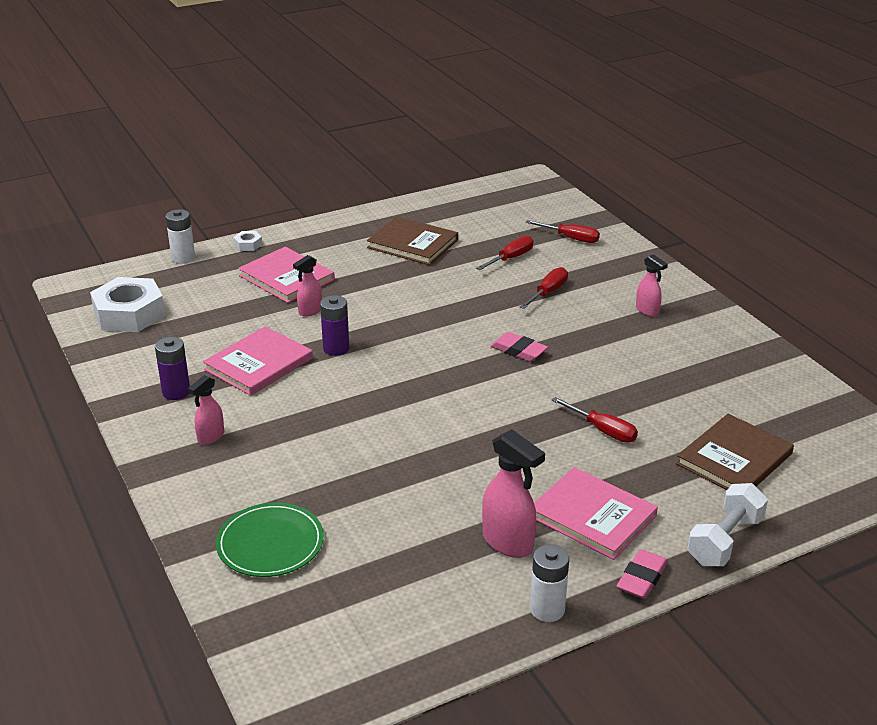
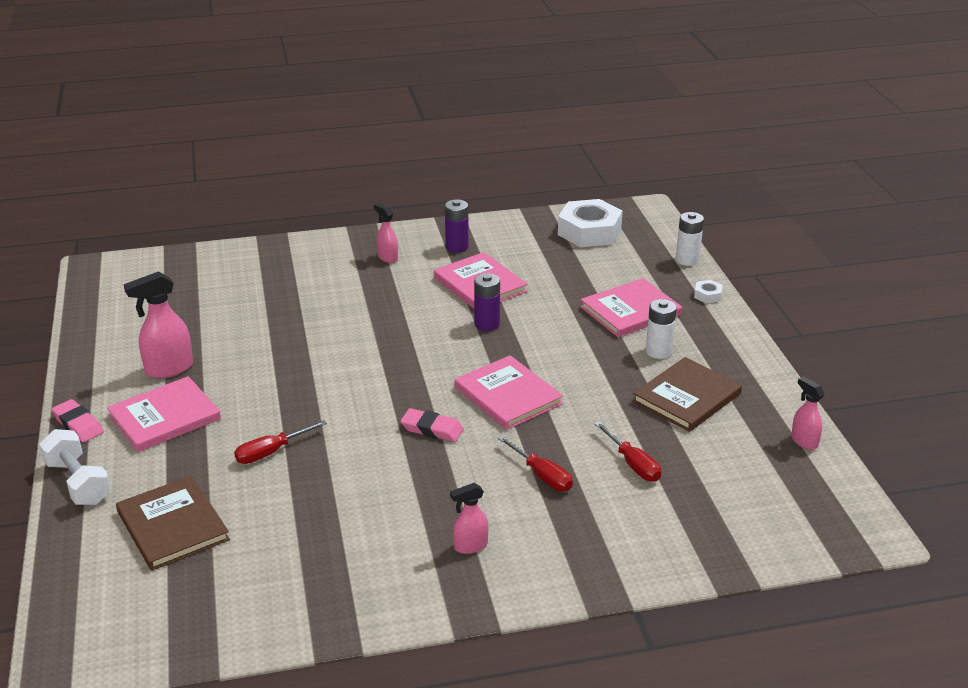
camera: 105 degrees right, 0 degrees up
(270, 543) = (248, 272): green plate -> none
(310, 311) = (560, 317): pink spray bottle -> pink spray bottle (804, 441)
(450, 321) = (508, 396): none -> pink book
(518, 350) = (432, 429): pink eraser -> pink eraser turned 60 degrees clockwise
(547, 609) = (88, 373): white battery -> white battery (658, 351)
(571, 238) = (674, 527): red screwdriver -> none

